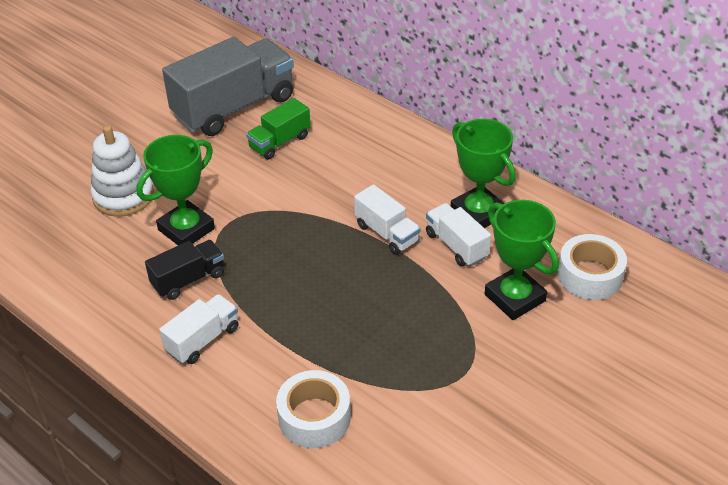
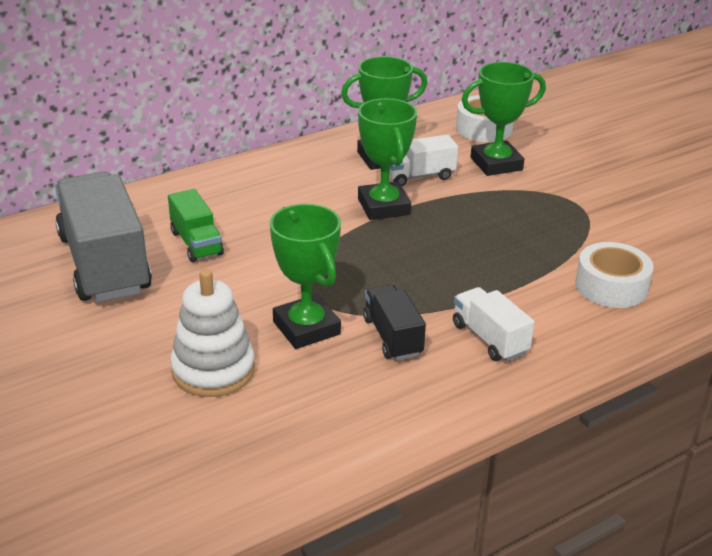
camera: 75 degrees left, 10 degrees down
(387, 233) = (383, 206): white truck -> green trophy

